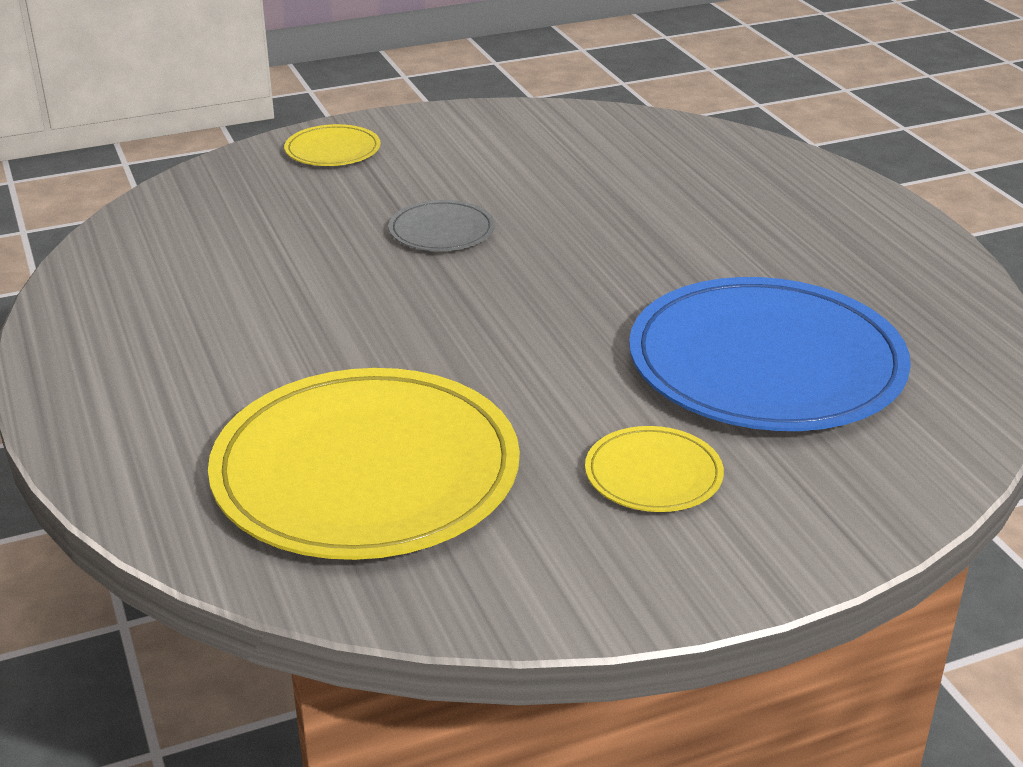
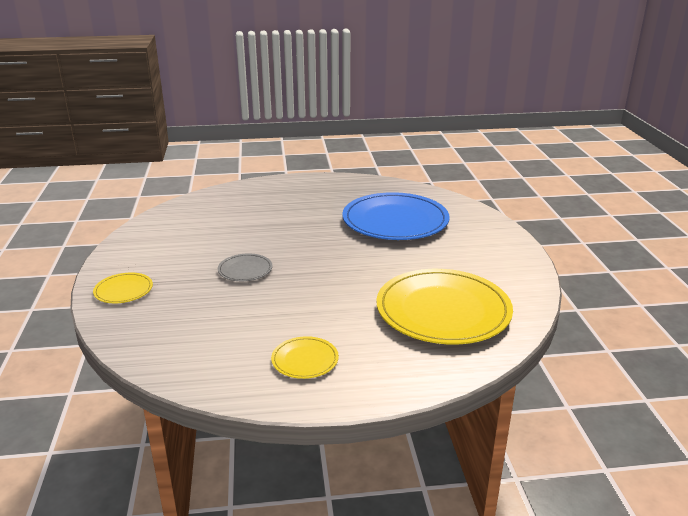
camera: 75 degrees left, 5 degrees down
(653, 474) = (459, 252): yellow plate -> yellow plate (305, 360)

